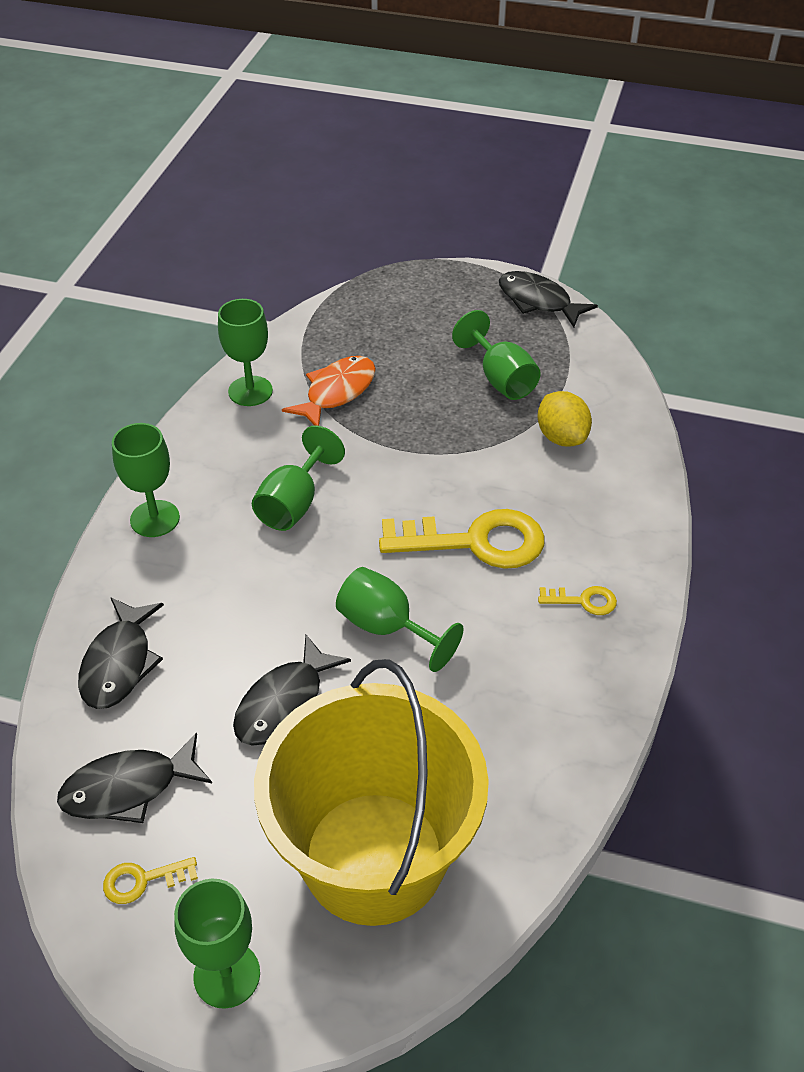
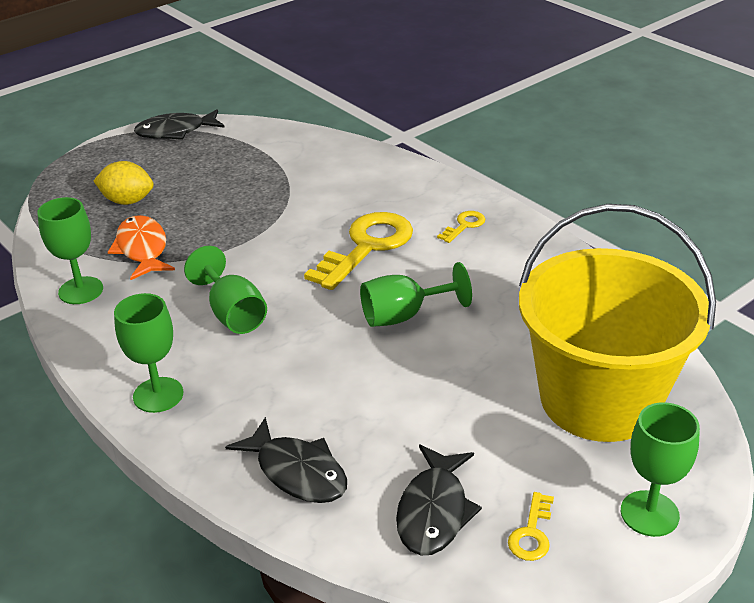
camera: 55 degrees left, 10 degrees down
(284, 703) = (426, 392): black fish -> none
(500, 379) = (228, 176): green goblet -> none
(561, 437) = (314, 175): yellow lemon -> yellow lemon (127, 201)

